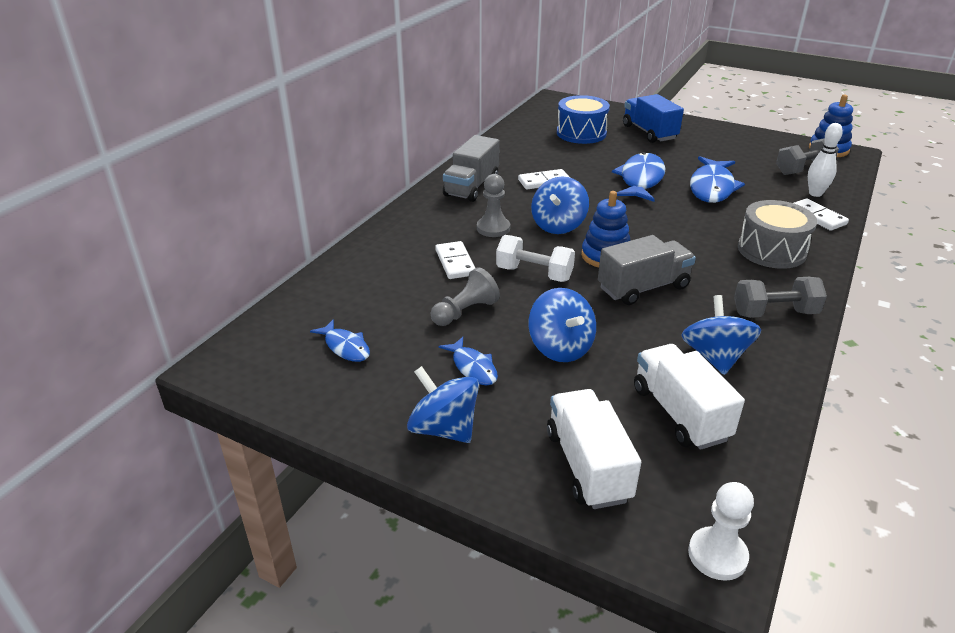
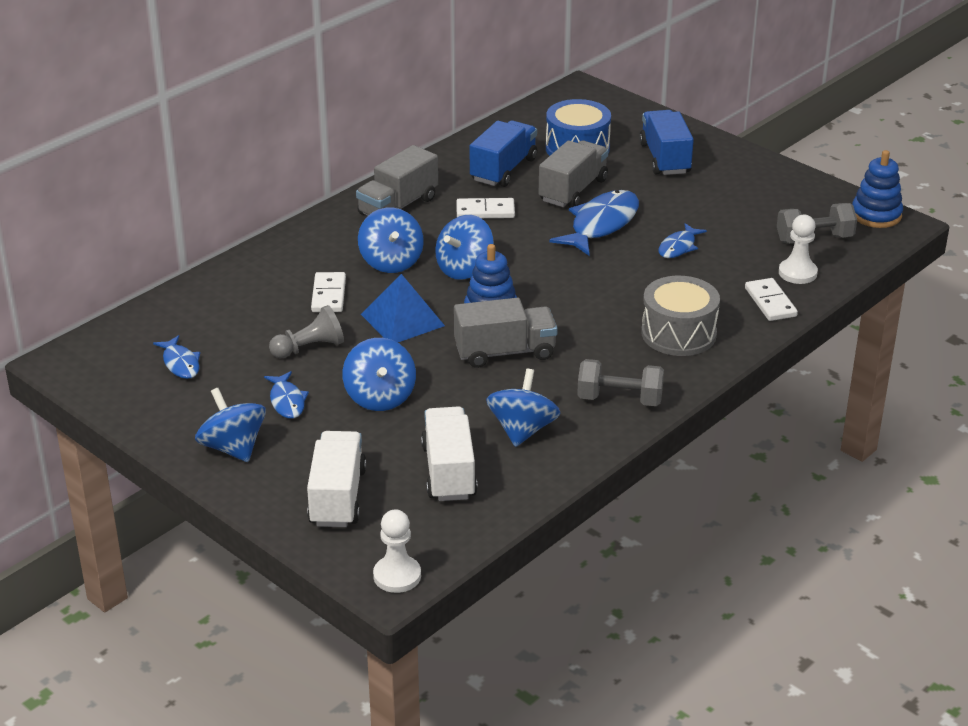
camera: 15 degrees right, 0 degrees up
(493, 228) = (391, 262): grey pawn -> blue spinning top
(534, 274) = (402, 320): white dumbbell -> blue pyramid
(537, 152) = (503, 169): none -> blue truck
(600, 160) = (573, 190): none -> grey truck
(712, 187) = (678, 247): blue fish -> blue fish, size x0.55
(815, 194) = (797, 273): white bowling pin -> white pawn

